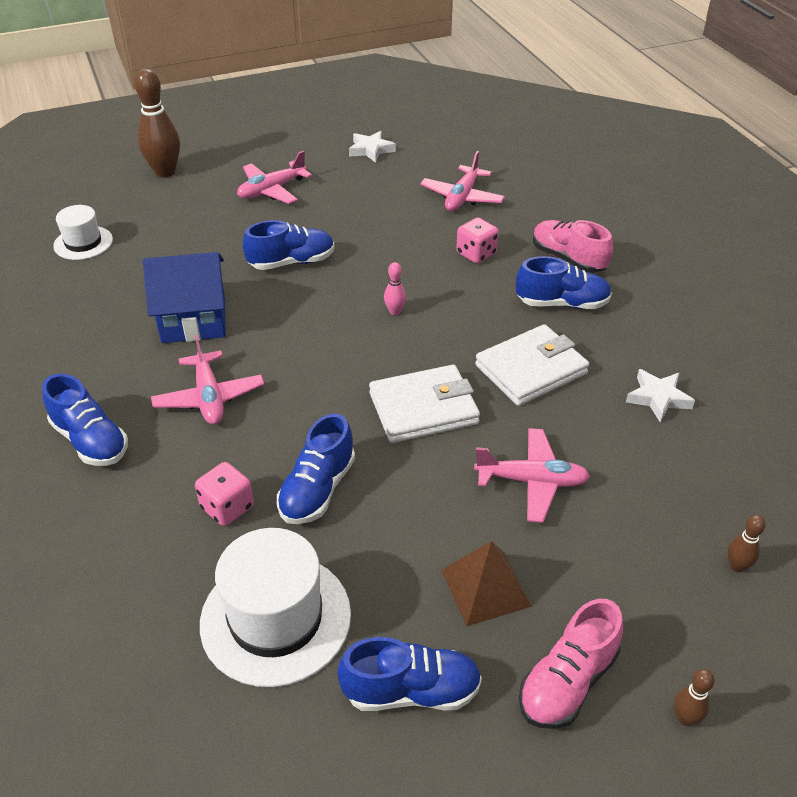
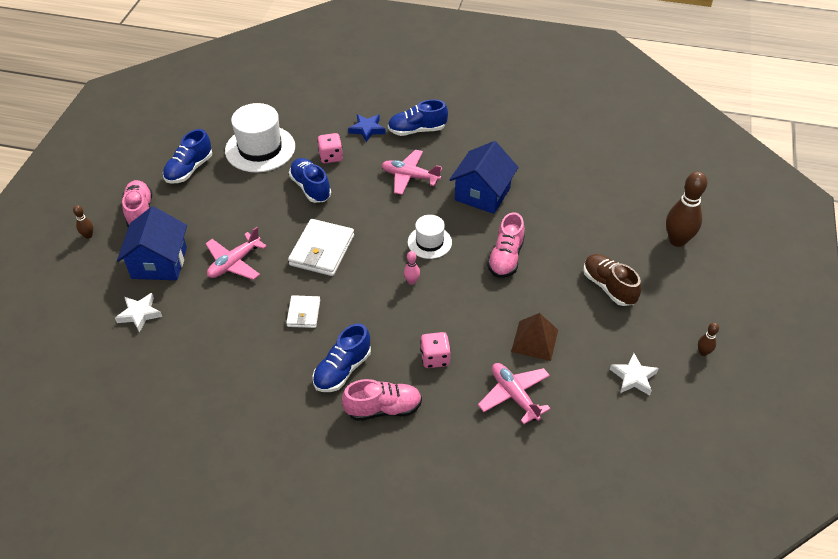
camera: 125 degrees right, 5 degrees up
(83, 243) = (605, 175): white hat -> white hat (429, 242)
(125, 501) = (367, 129): none -> blue star
(272, 190) = (608, 287): pink plane -> brown shoe
(291, 262) = (506, 258): blue shoe -> pink shoe
(485, 587) = (203, 213): brown pyramid -> brown pyramid (535, 340)
(531, 369) = (303, 313): white wallet -> white wallet, size x0.58
(621, 567) = (159, 263): none -> blue house
(658, 398) = (224, 356): white star -> white star (139, 314)
(737, 566) = (112, 304): brown bowling pin -> brown bowling pin (703, 352)

